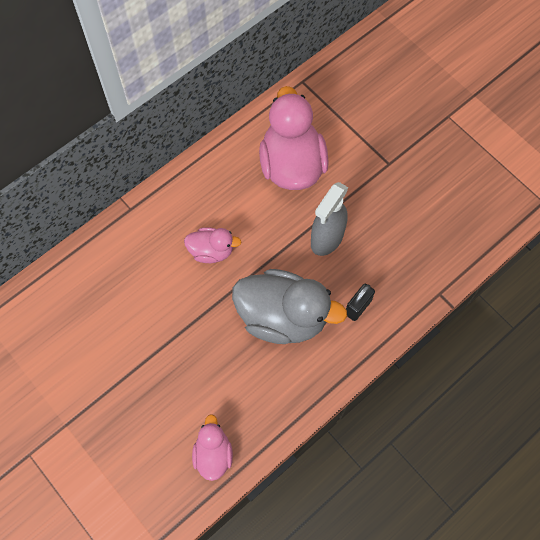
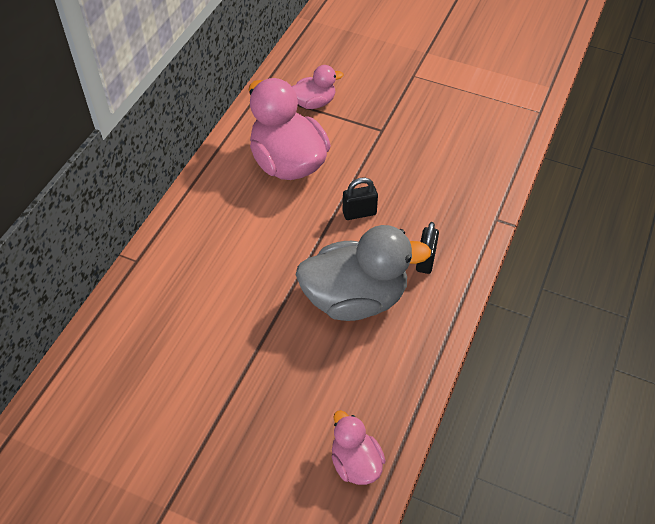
camera: 25 degrees left, 15 degrees down
(211, 251) = (246, 267): pink duck -> pink duck (314, 103)
(326, 239) = (359, 213): grey spray bottle -> black padlock

